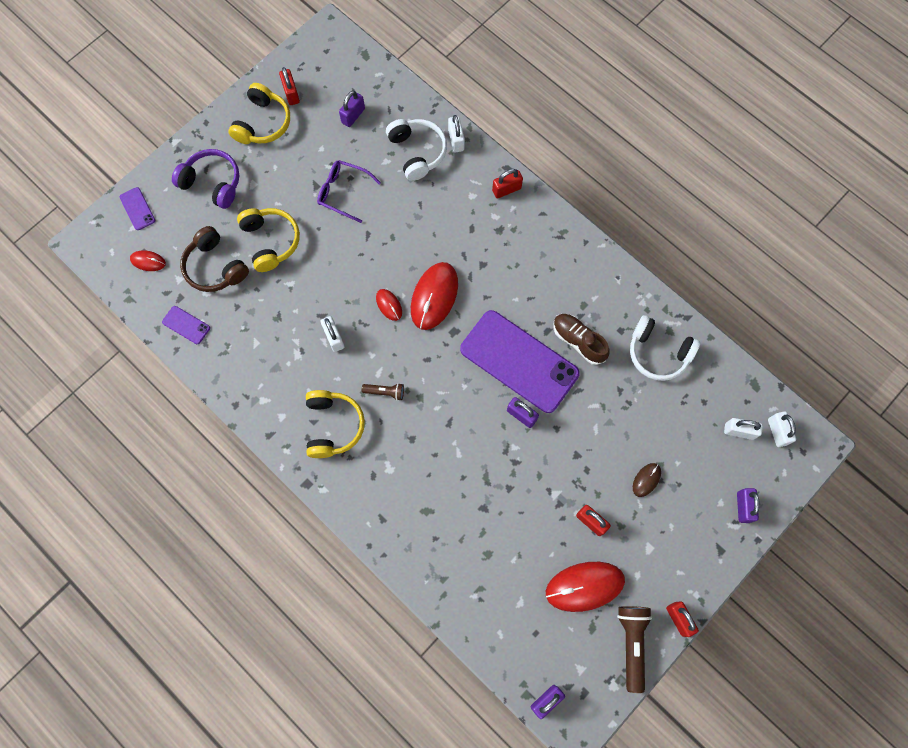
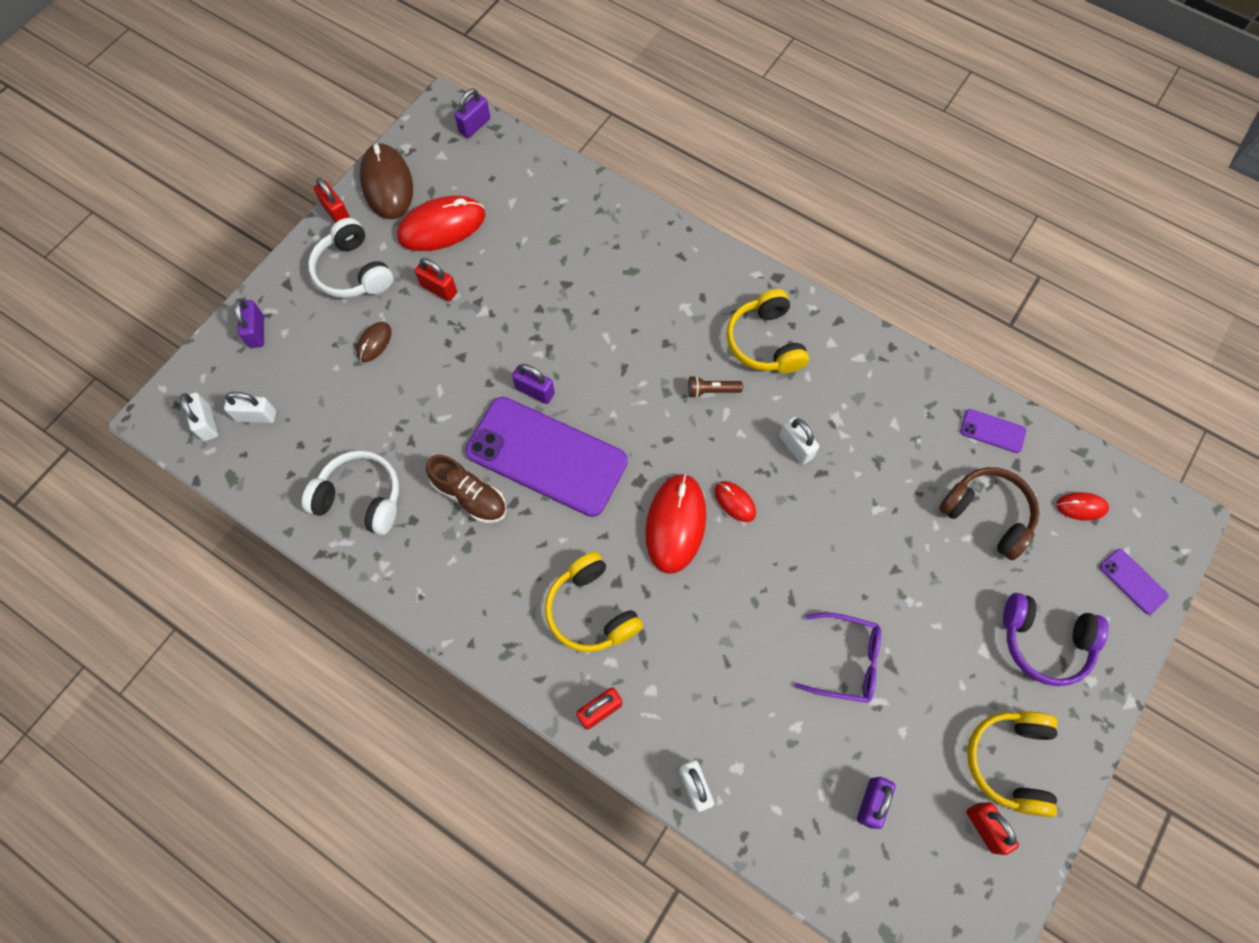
camera: 170 degrees right, 5 degrees down
(271, 241) = (925, 565): yellow headphones -> yellow headphones (591, 610)
(417, 152) = (751, 752): white headphones -> white headphones (353, 271)
(632, 643) = (387, 184): brown flashlight -> brown mouse

